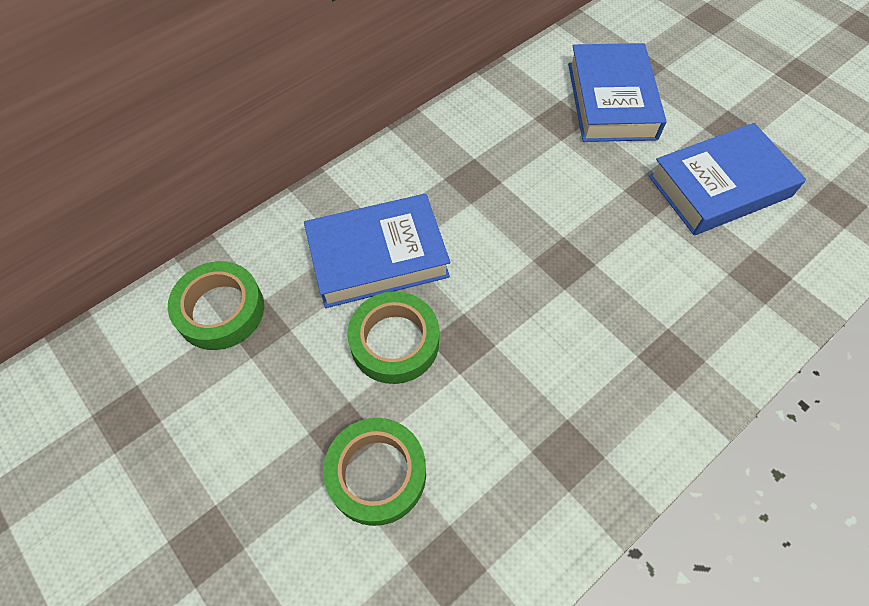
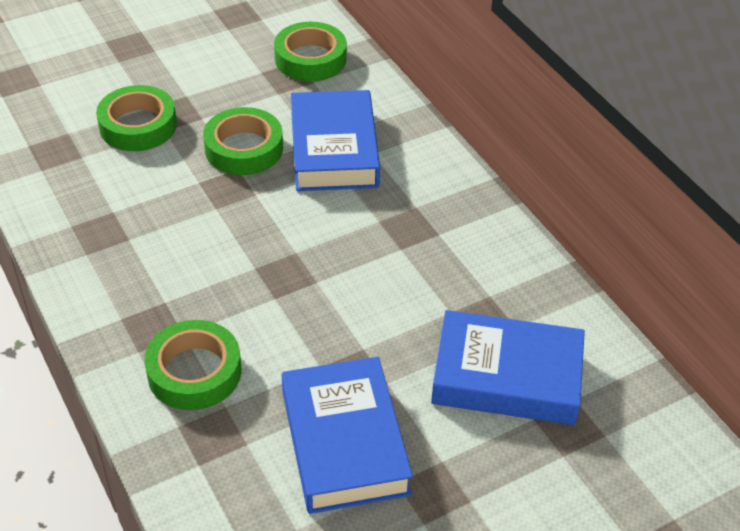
camera: 100 degrees right, 15 degrees down
(705, 306) = (194, 372): none -> green tape

